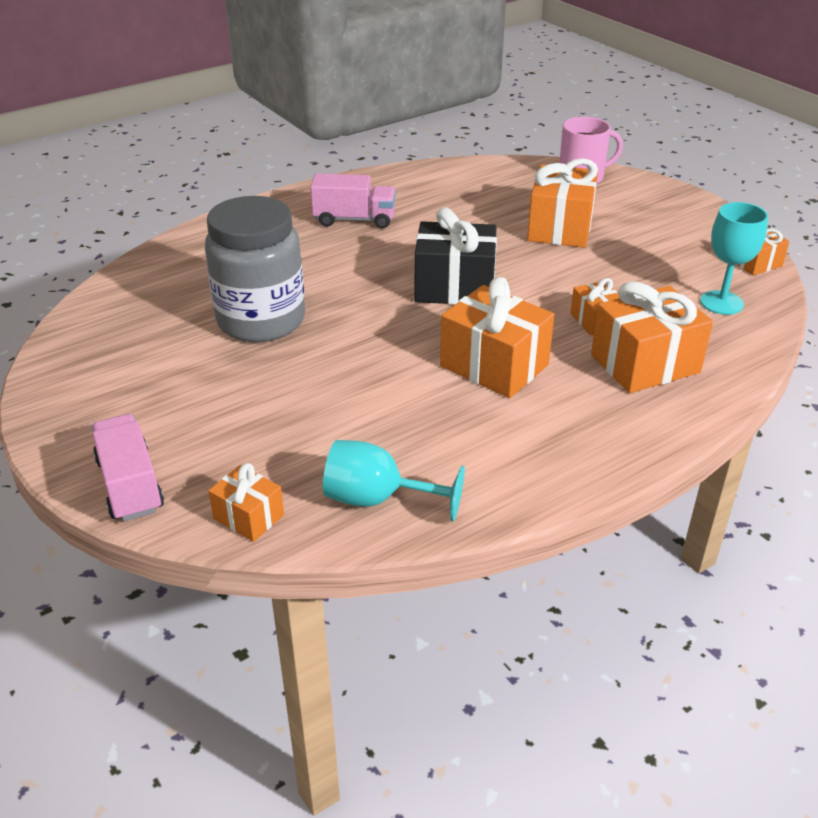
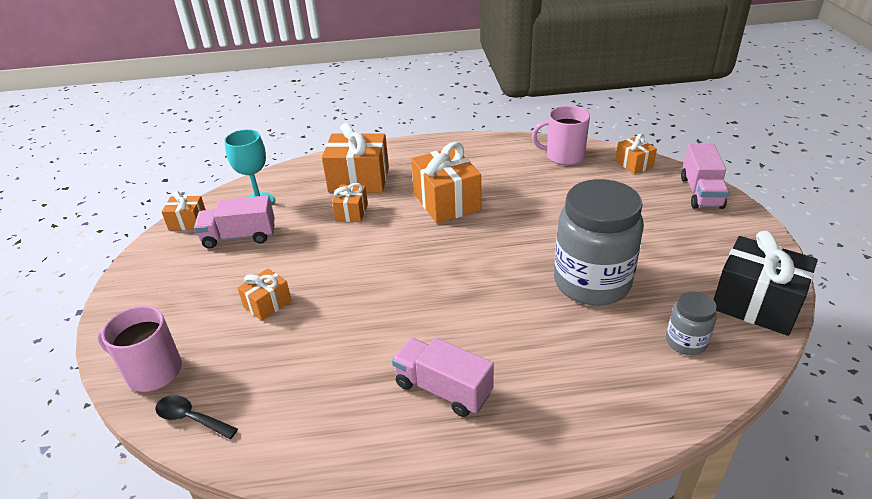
camera: 150 degrees left, 0 degrees up
(156, 295) = (686, 342): none -> grey jar
(377, 499) = (563, 156): turquoise goblet -> pink mug
(454, 287) = (418, 268): black gift -> black gift (755, 304)
(516, 168) = (191, 418): none -> black spoon
(560, 228) = (267, 304): orange gift -> orange gift, size x0.53
(677, 266) = (239, 237): none -> pink truck

